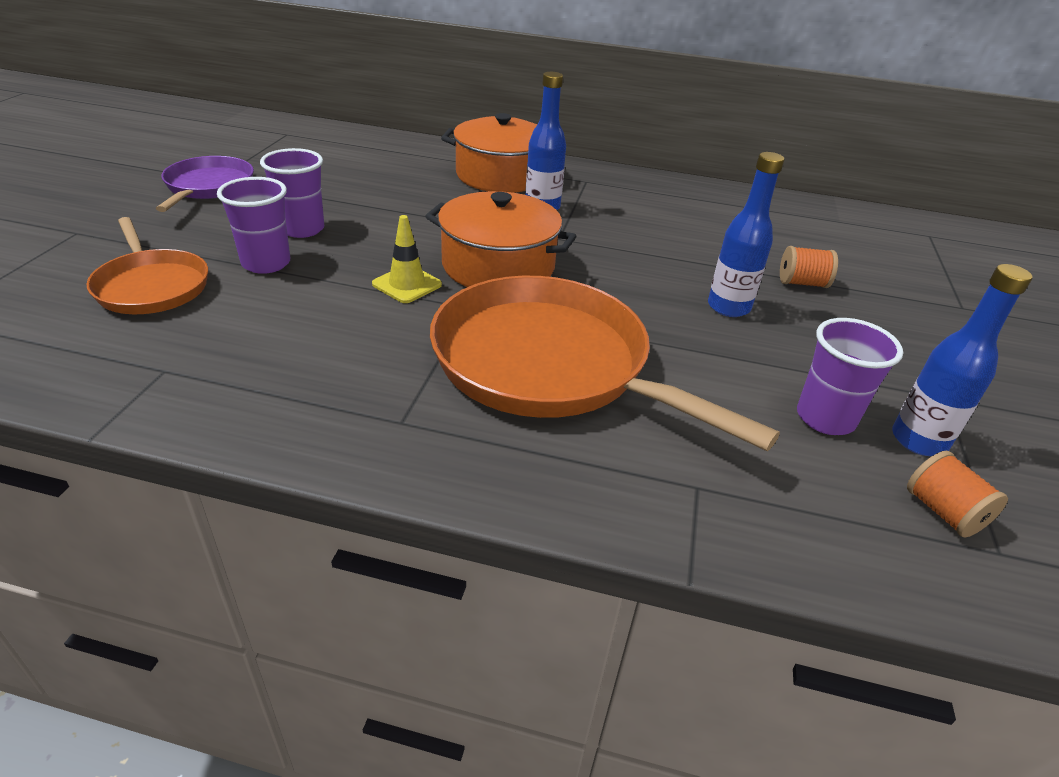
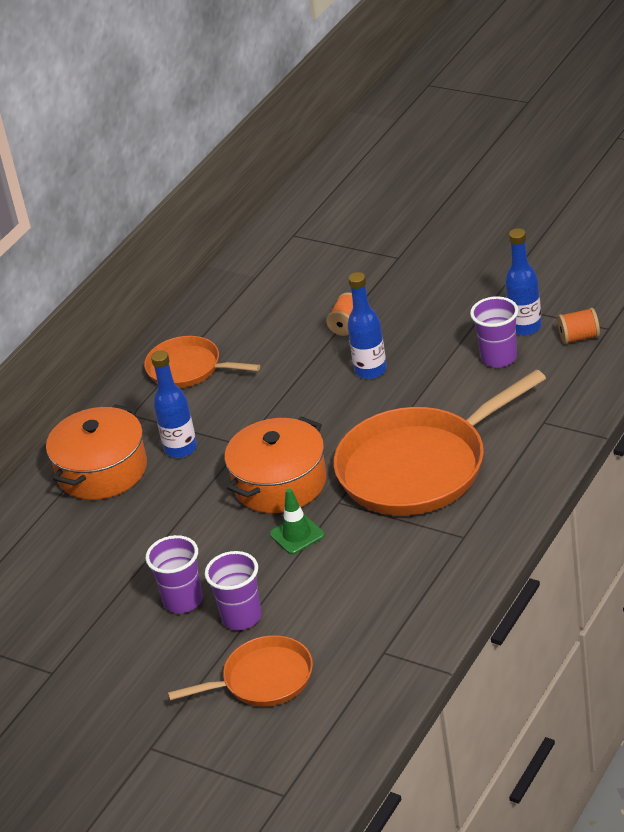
camera: 65 degrees left, 0 degrees up
(208, 186) = (69, 675): purple pan -> none
(407, 284) = (297, 535): yellow traffic cone -> green traffic cone
(668, 200) = (188, 368): none -> orange pan

